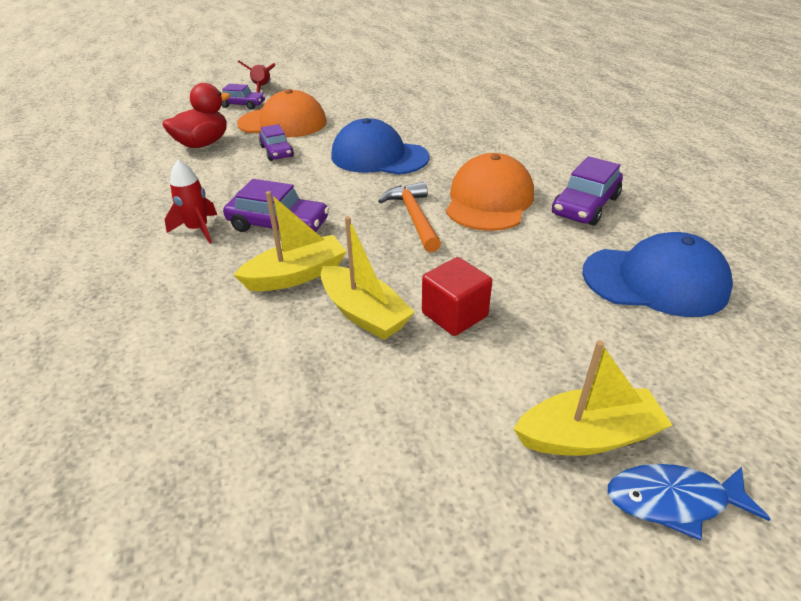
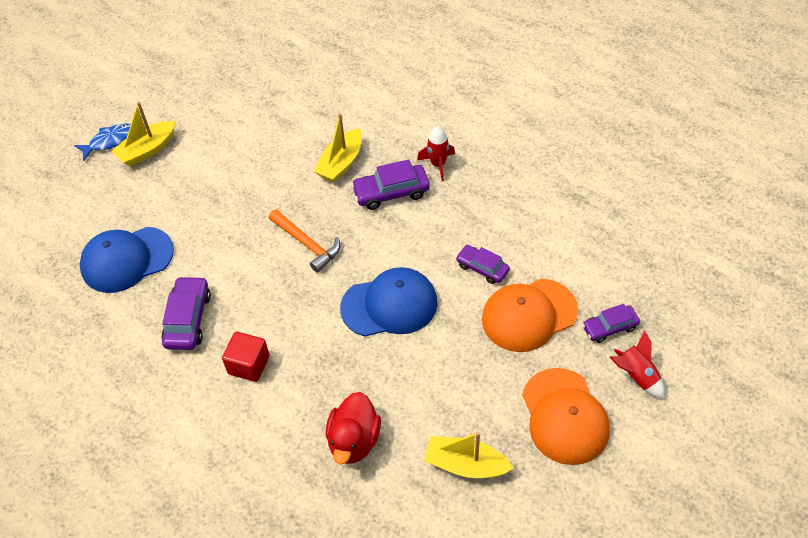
camera: 150 degrees right, 15 degrees up
(203, 144) = (557, 246): red duck -> red duck (354, 440)
(364, 313) = (283, 159): yellow boat -> yellow boat (465, 464)
(454, 315) = (234, 180): red cube -> red cube (249, 365)
(489, 200) = (263, 290): orange cap -> orange cap (564, 416)

